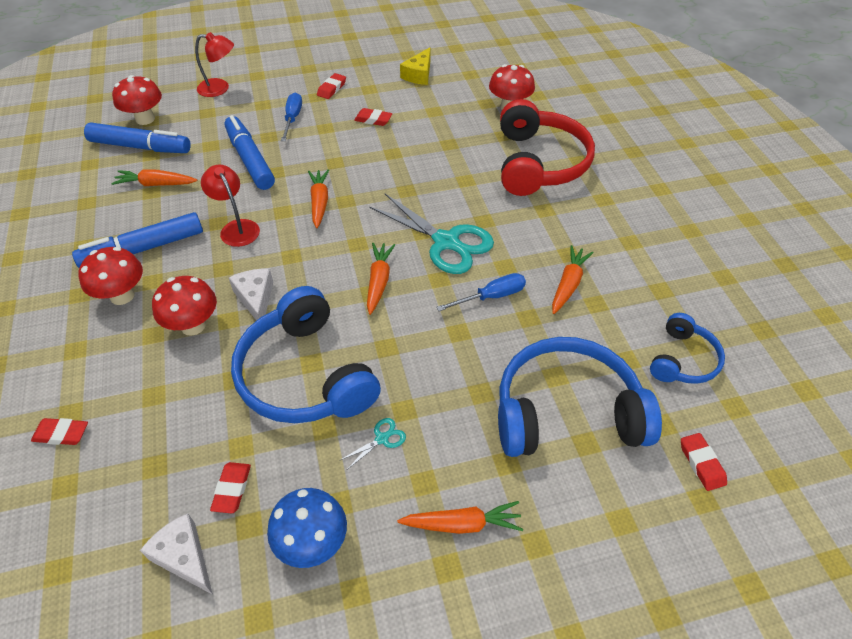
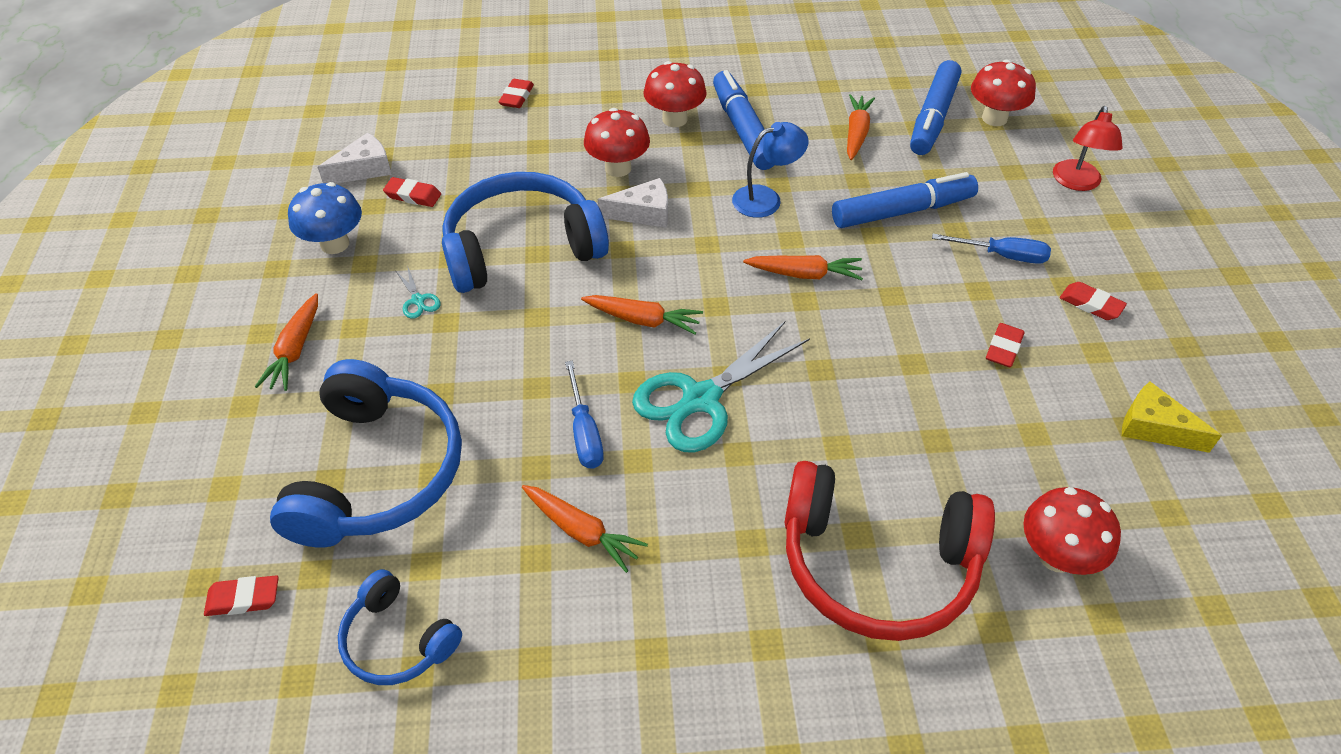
camera: 100 degrees right, 0 degrees up
(236, 228) = (766, 199): red lamp -> blue lamp

